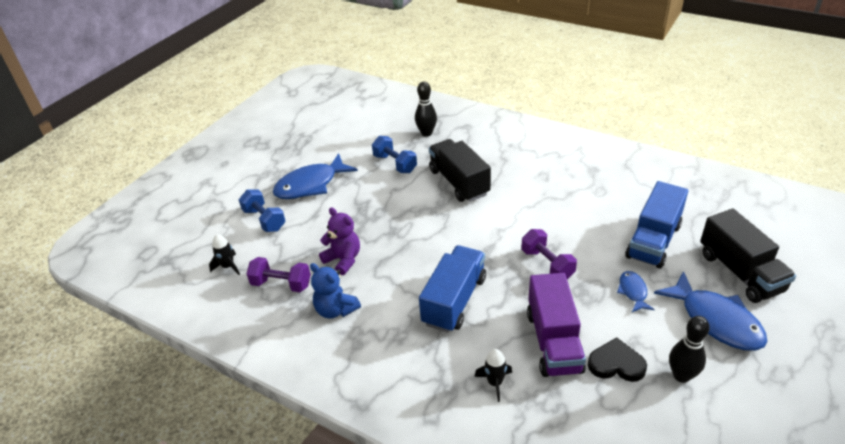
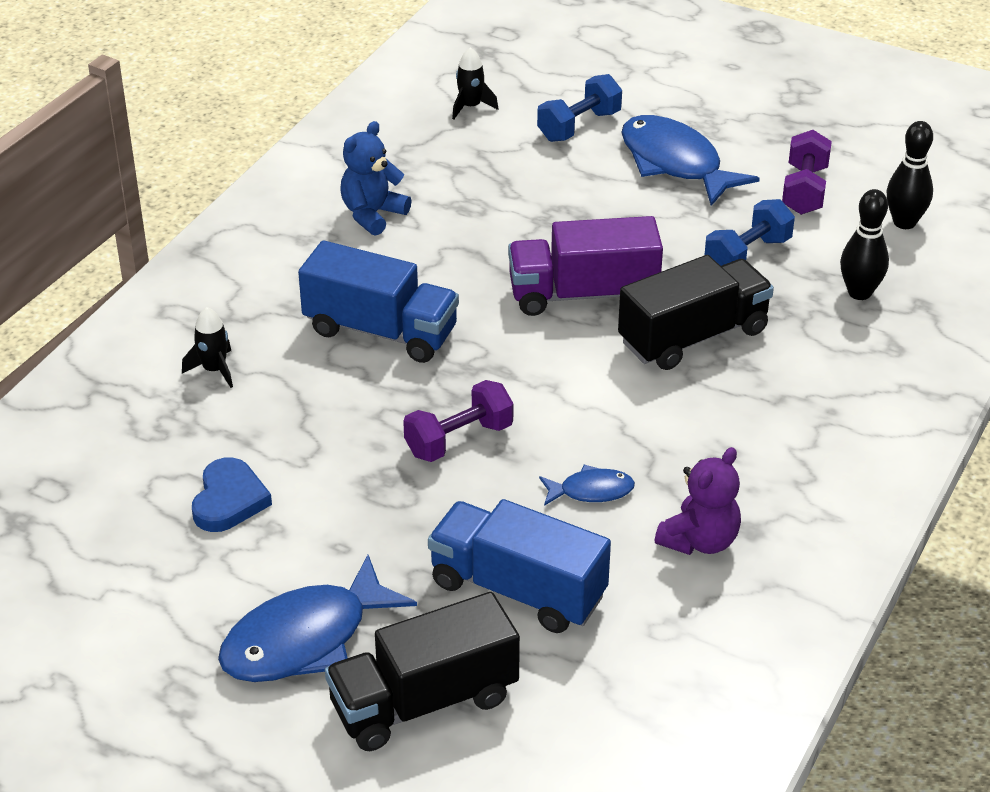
camera: 85 degrees right, 0 degrees up
(281, 284) = (430, 159): purple dumbbell -> purple dumbbell (804, 190)
(343, 260) = (481, 213): purple teddy bear -> purple teddy bear (700, 541)
(553, 341) = (283, 435): purple truck -> purple truck (583, 294)
(616, 364) = (229, 500): black heart -> blue heart
(633, 292) = (384, 541): blue fish -> blue fish (591, 491)
(681, 375) = (195, 572): black bowling pin -> black bowling pin (904, 222)

